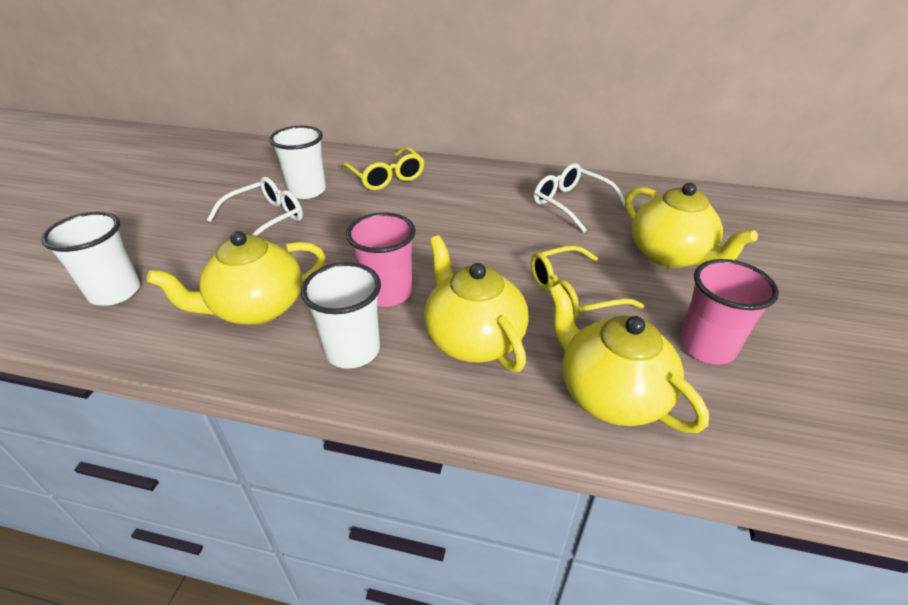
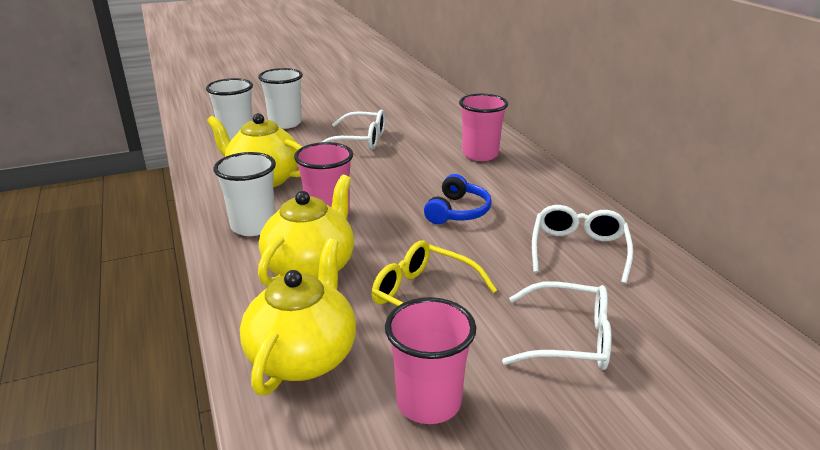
camera: 55 degrees right, 10 degrees down
(307, 191) = (414, 137): white cup -> white cup (285, 123)
(386, 177) = (480, 154): yellow glasses -> pink cup
(464, 226) = (457, 211): none -> blue headphones
(670, 255) = (569, 339): yellow teapot -> white glasses

